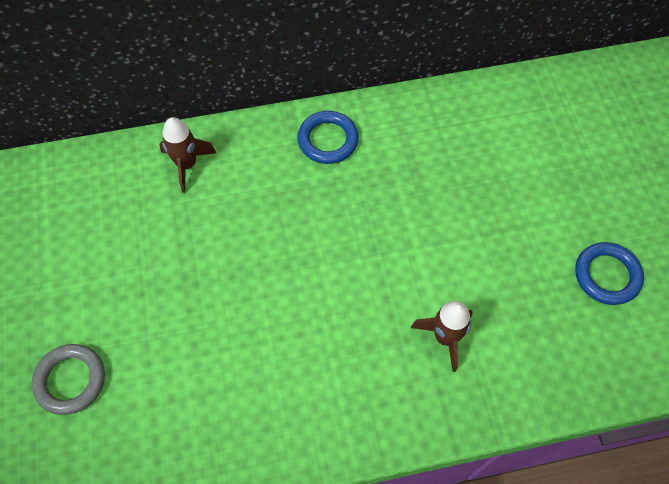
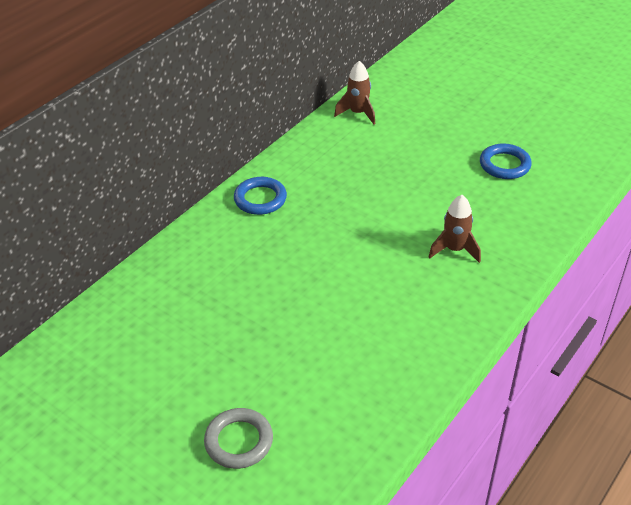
camera: 40 degrees left, 20 degrees down
(187, 165) = (175, 270): brown rocket -> brown rocket (358, 113)

